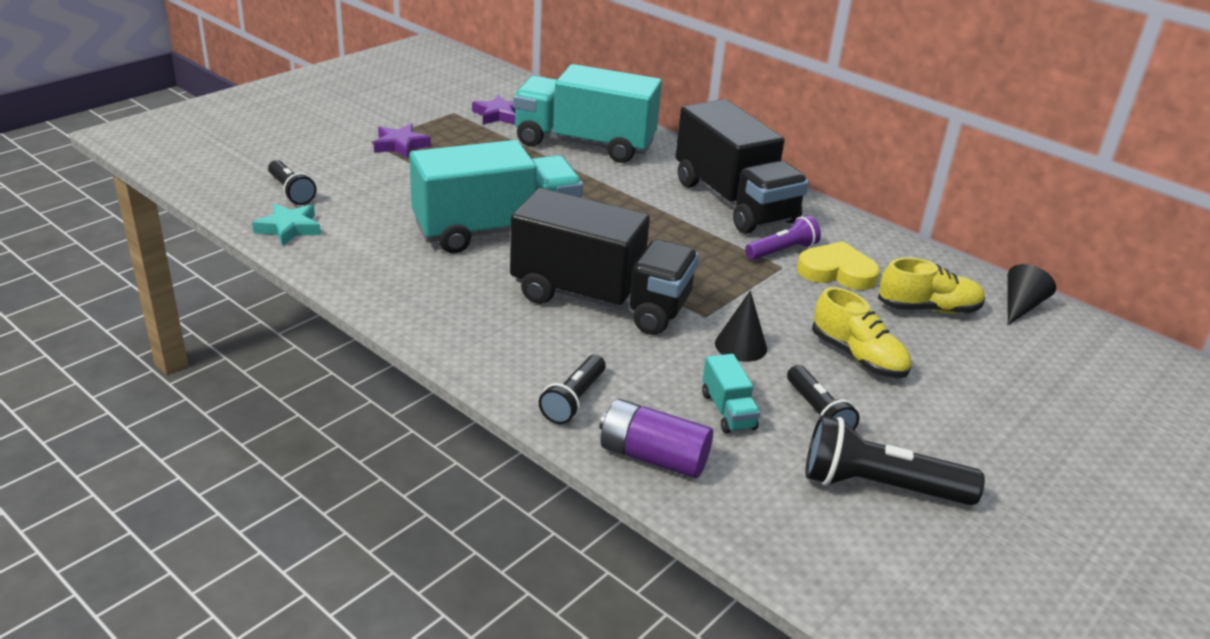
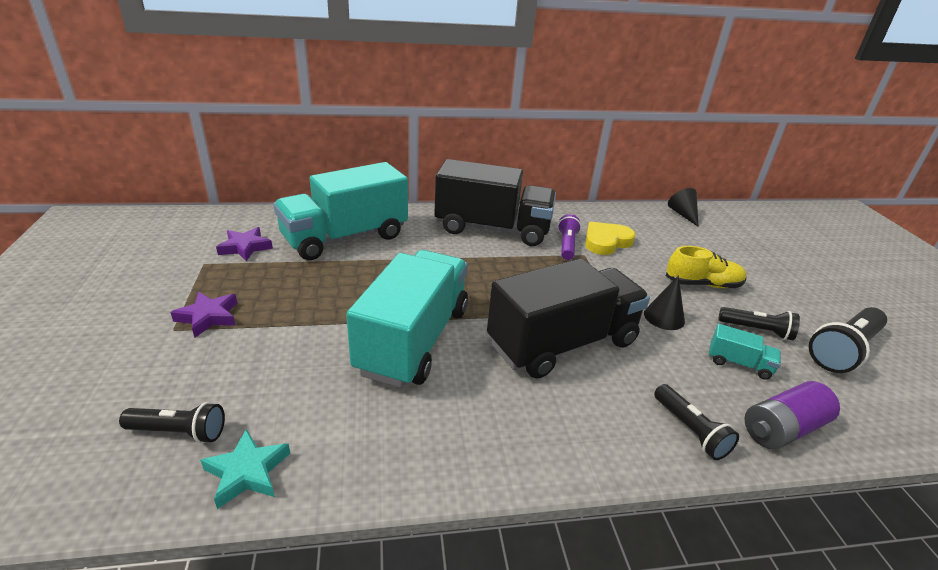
camera: 50 degrees left, 0 degrees up
(928, 309) = (667, 238): yellow shoe -> none

